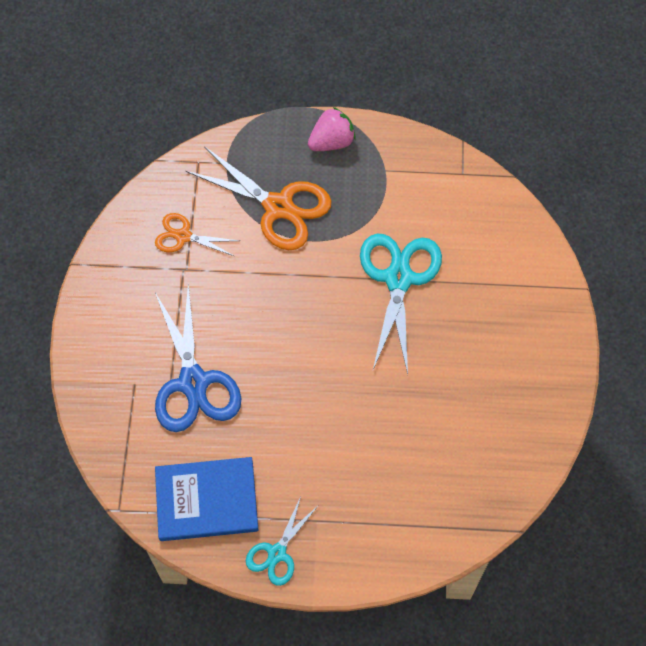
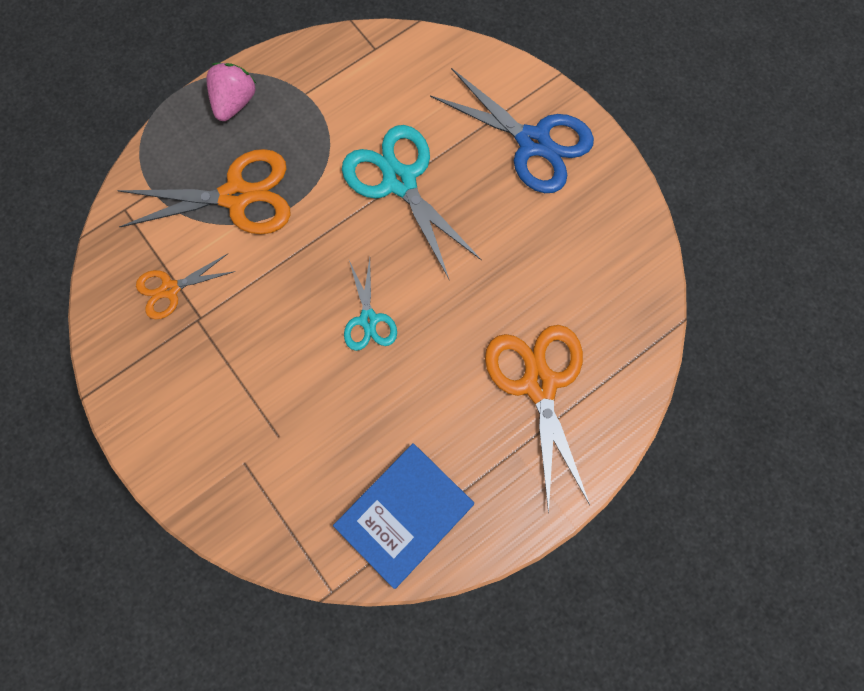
camera: 40 degrees left, 10 degrees up
(193, 382) = (298, 417): blue scissors -> blue scissors (533, 142)
(277, 553) = (507, 509): turquoise scissors -> turquoise scissors (368, 320)
(373, 490) = (539, 384): none -> orange scissors

